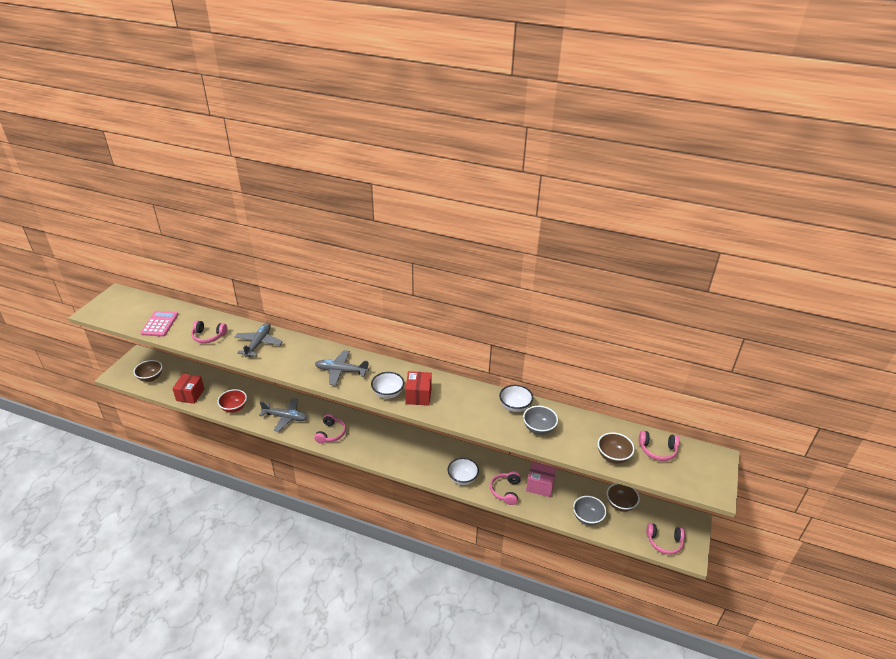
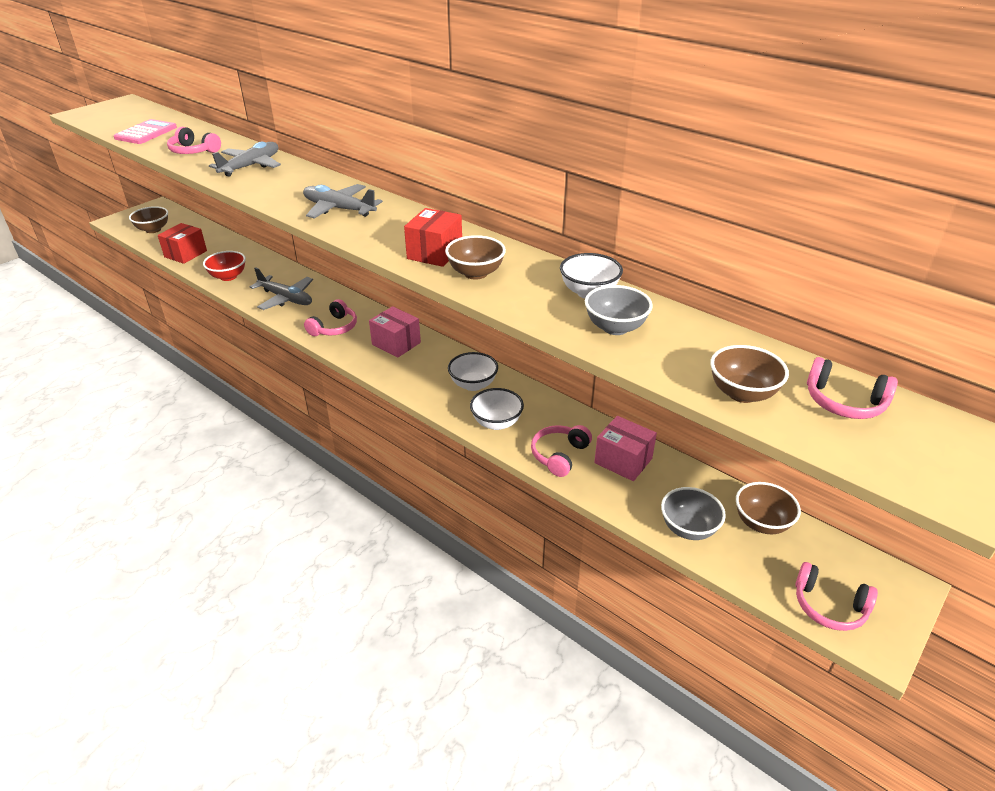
camera: 20 degrees right, 0 degrees up
(376, 436) = (396, 343): none -> pink box
(388, 393) = (389, 243): white bowl -> white bowl (473, 384)
(449, 406) = (476, 273): none -> brown bowl

